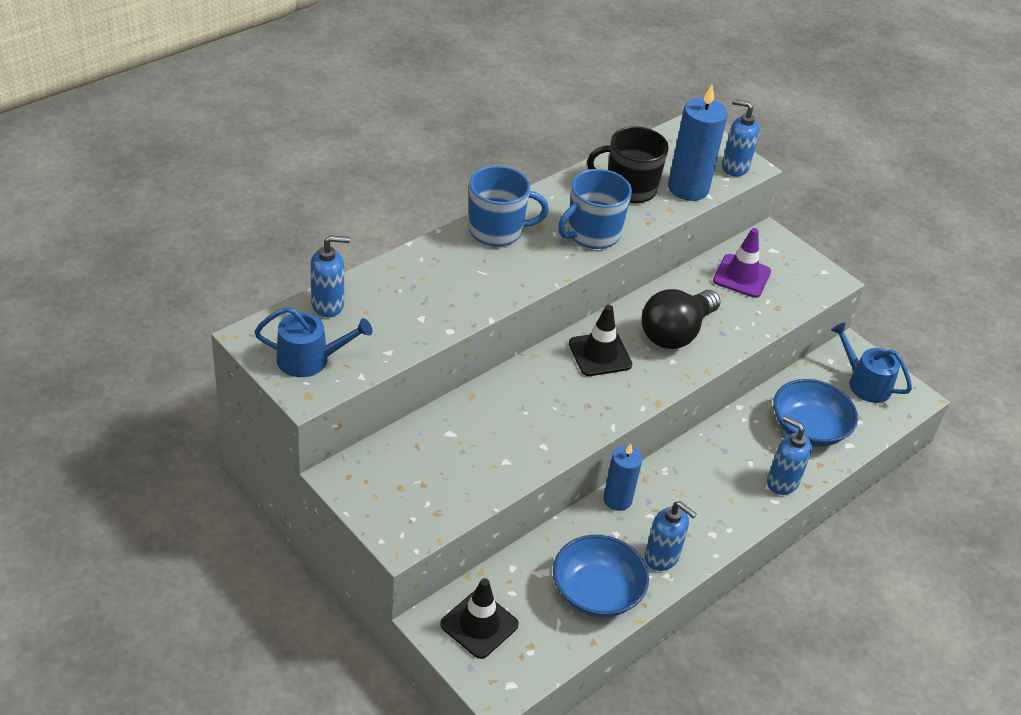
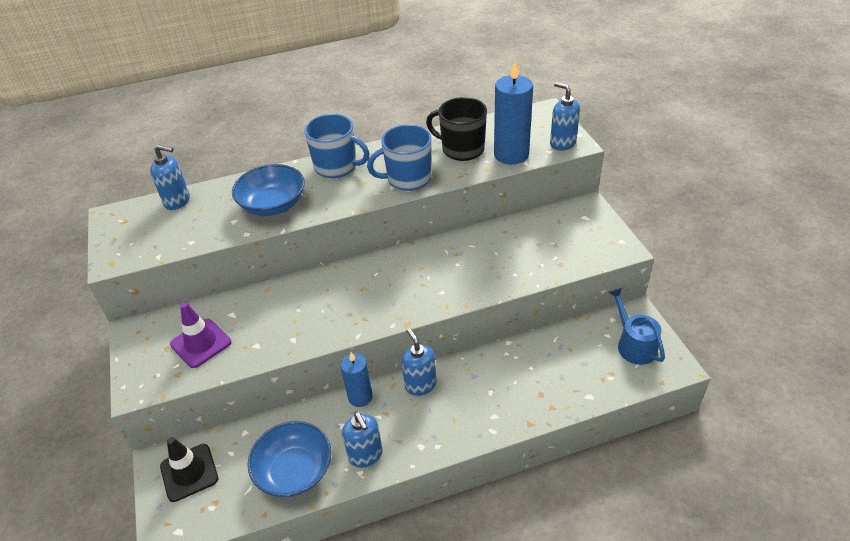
camera: 30 degrees right, 0 degrees up
(309, 359) = (133, 237): blue watering can -> none
(600, 354) = (386, 275): black traffic cone -> none
(675, 333) = (459, 270): black light bulb -> none
(741, 276) = (544, 234): purple traffic cone -> purple traffic cone (201, 343)
(782, 482) = (508, 415): blue soap dispenser -> blue soap dispenser (420, 384)
(808, 428) = (559, 373): blue bowl -> blue bowl (273, 205)

